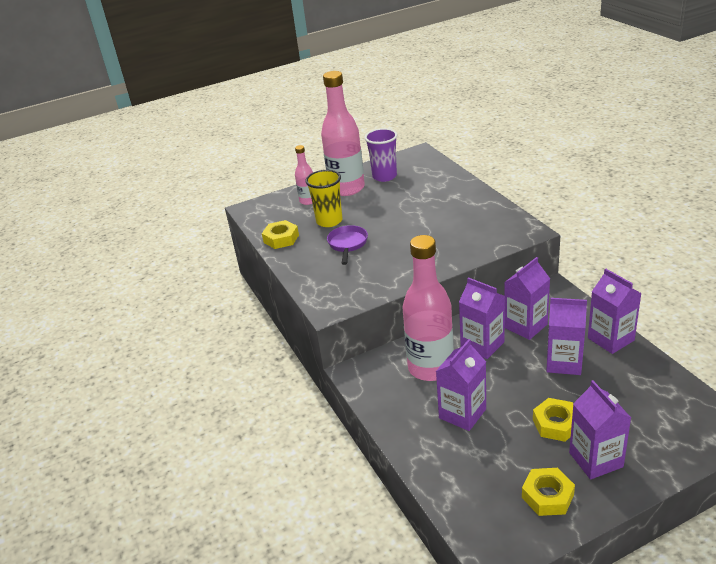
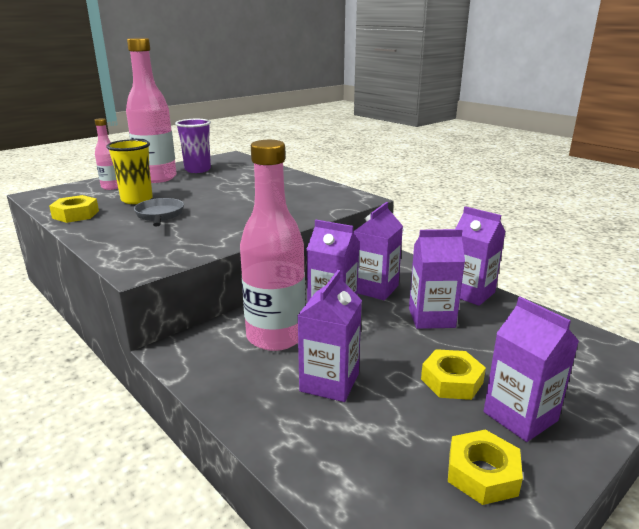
camera: 20 degrees left, 10 degrees down
(347, 244) = (160, 215): purple pan -> grey pan

